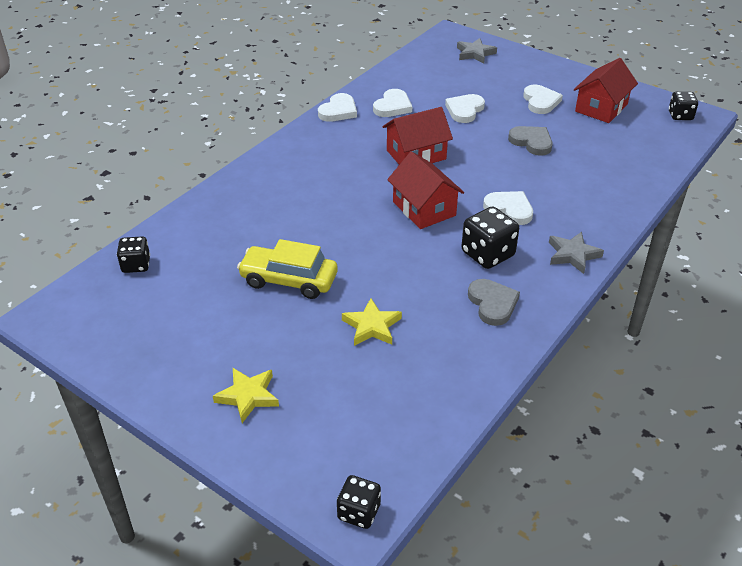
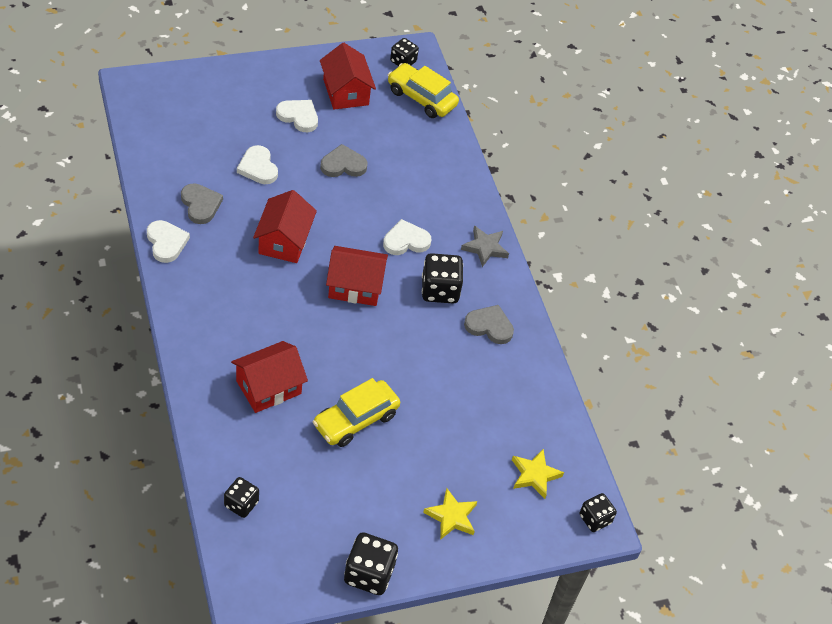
camera: 60 degrees left, 10 degrees up
(131, 375) = (369, 574): none -> black dice
(266, 219) = (268, 387): none -> red house
(372, 326) = (449, 405): yellow star -> yellow star (534, 475)
(392, 106) = (200, 205): white heart -> grey heart
(475, 53) = (183, 95): grey star -> none
(663, 141) = (421, 98): none -> yellow car

